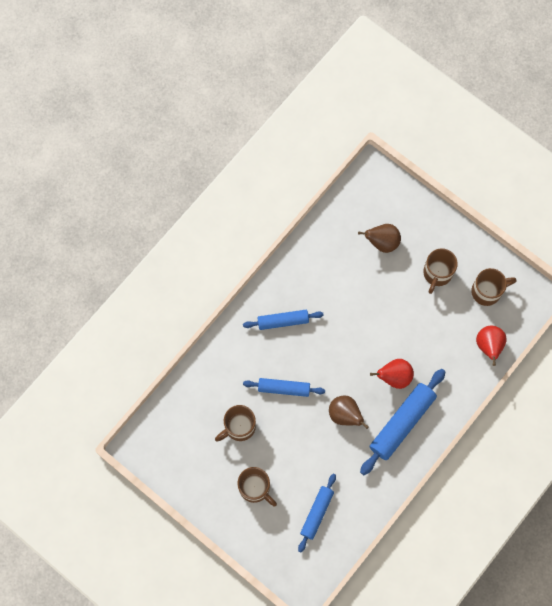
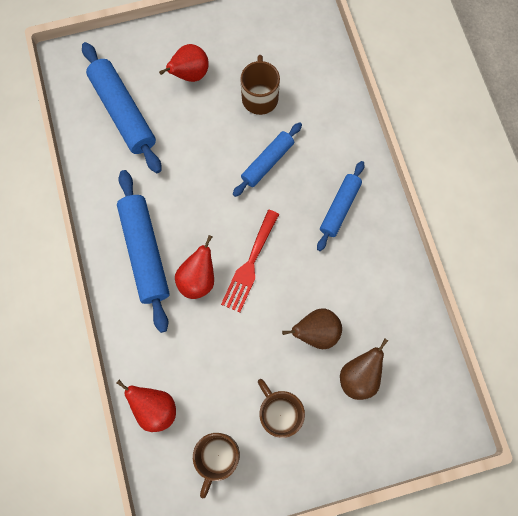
camera: 125 degrees right, 0 degrees up
(255, 488) = (190, 75): brown mug -> red pear
(316, 513) = (123, 112): blue rolling pin -> blue rolling pin, size x1.61
(345, 415) = (196, 202): brown pear -> brown pear (316, 332)
(361, 351) = (250, 265): none -> red fork

